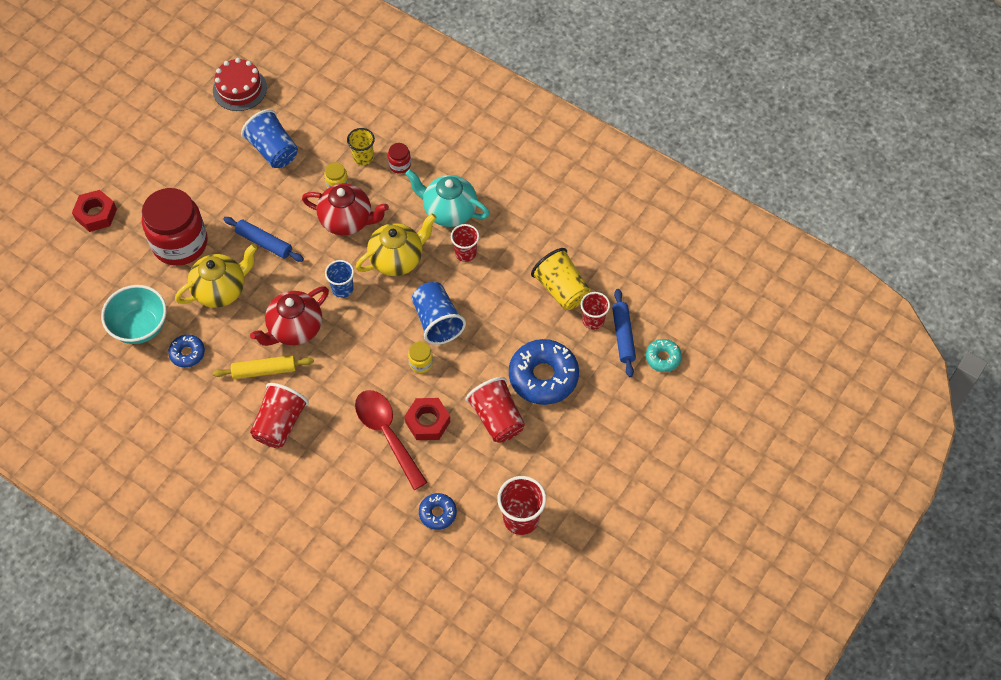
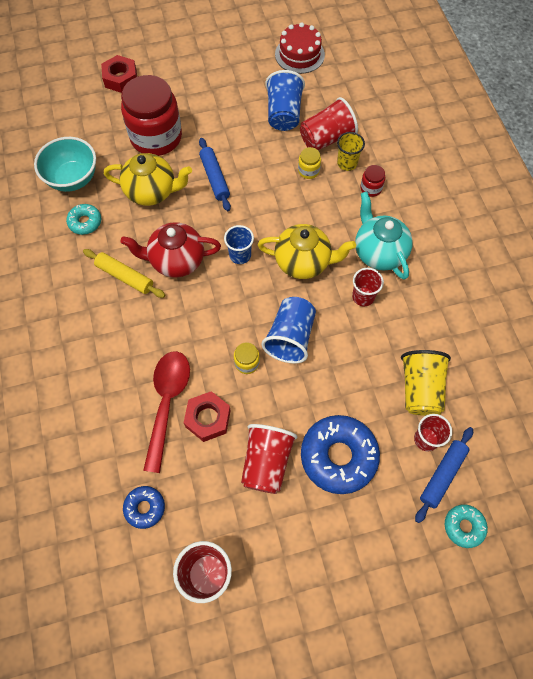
camera: 40 degrees right, 5 degrees up
(187, 353) = (85, 222): blue donut -> turquoise donut
(280, 424) = (97, 328): red cup -> red cup (326, 138)
(347, 221) = (291, 204): red teapot -> none

